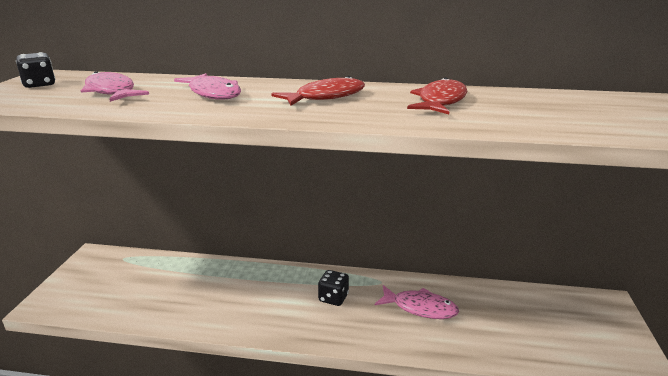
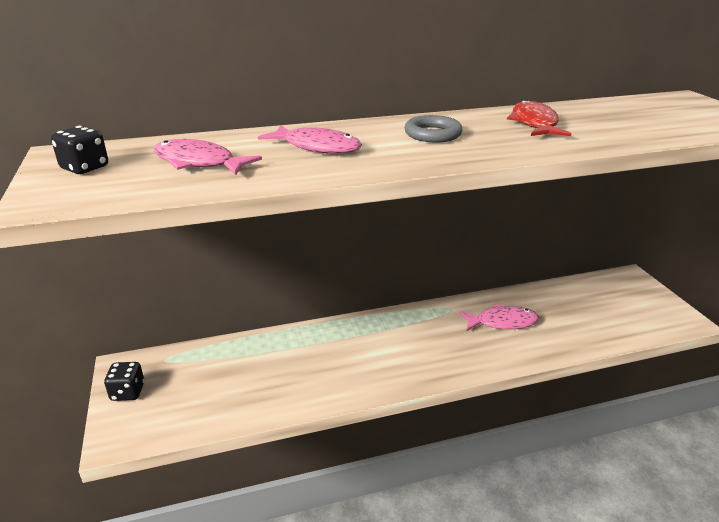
camera: 25 degrees left, 5 degrees up
(326, 97) = (432, 134): red fish -> grey ring
(333, 298) = (423, 336): black dice -> black dice (128, 392)

